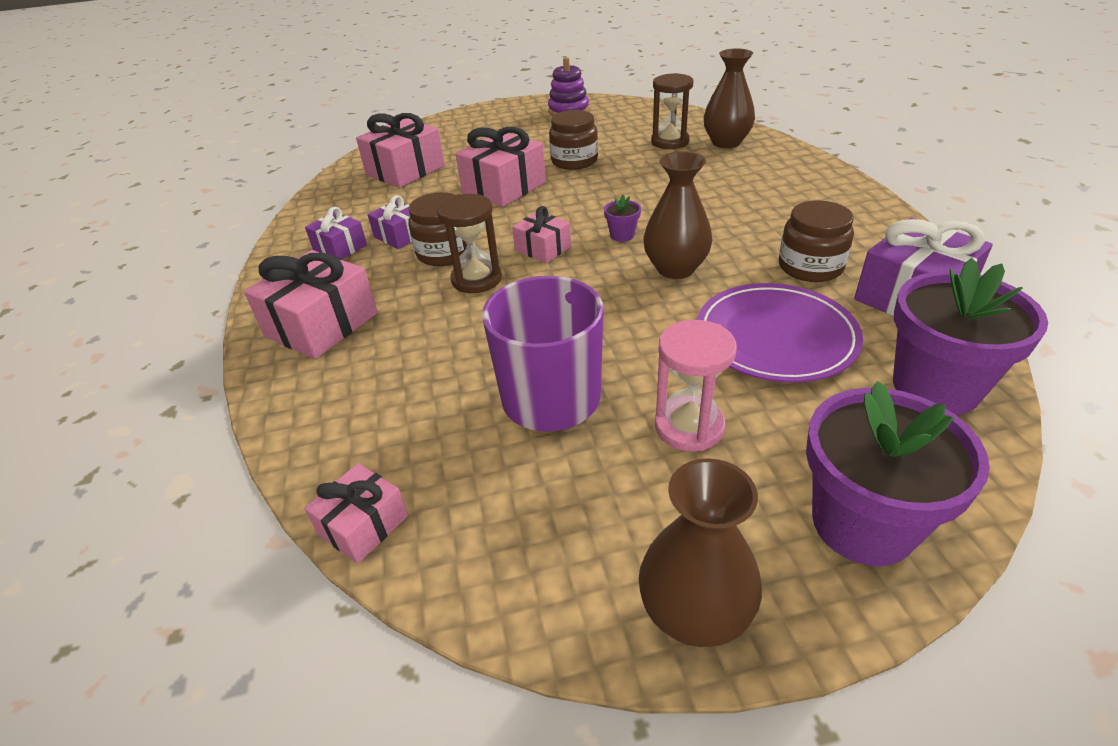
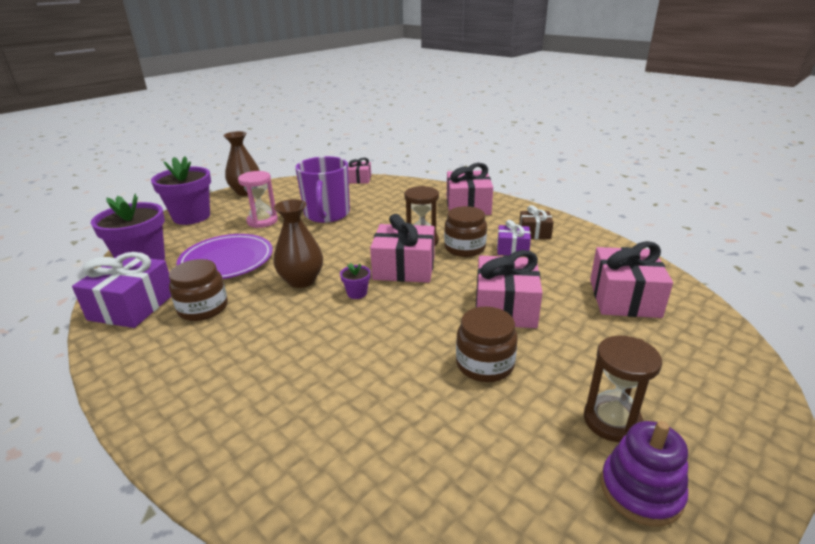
camera: 145 degrees right, 10 degrees down
(340, 247) = (534, 233): purple gift -> brown gift
(543, 248) = (404, 268): pink gift -> pink gift, size x1.75
(670, 142) = (403, 447): brown hourglass -> brown hourglass (612, 421)
(726, 142) = (321, 476): brown vase -> none

